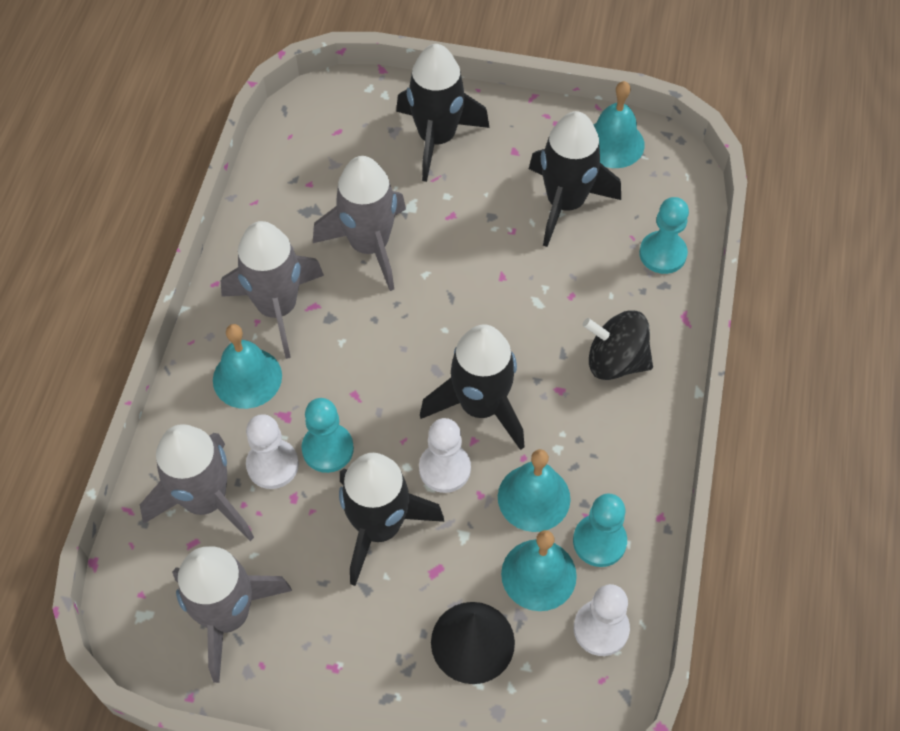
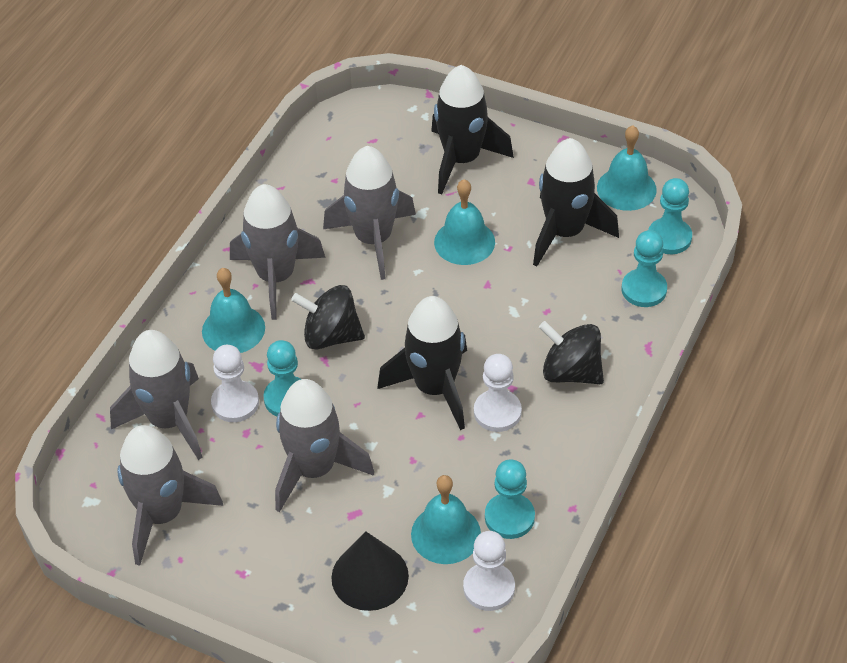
camera: 15 degrees right, 10 degrees down
(354, 366) = (331, 336): none -> black spinning top
(379, 527) = (314, 469): black rocket -> grey rocket
(444, 468) = (387, 433): white pawn -> white pawn (497, 412)
(534, 497) = (460, 471): turquoise bell -> turquoise bell (464, 242)
(671, 191) = (669, 238): none -> turquoise pawn

